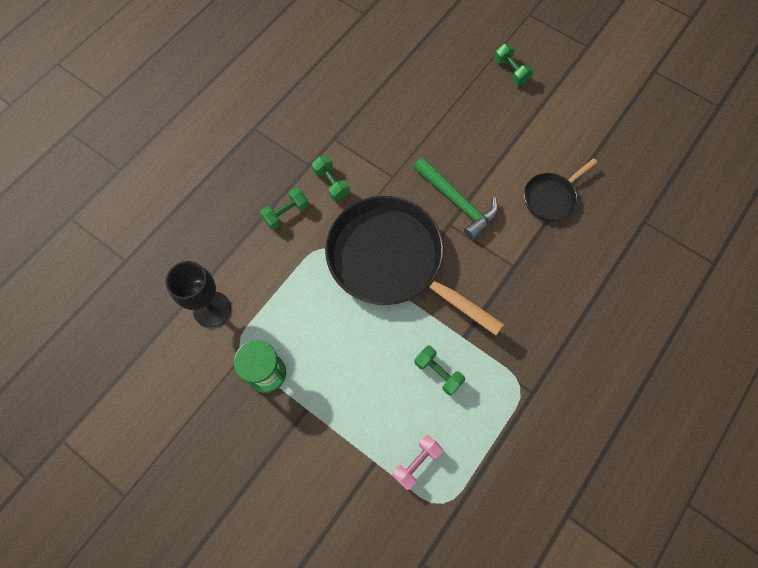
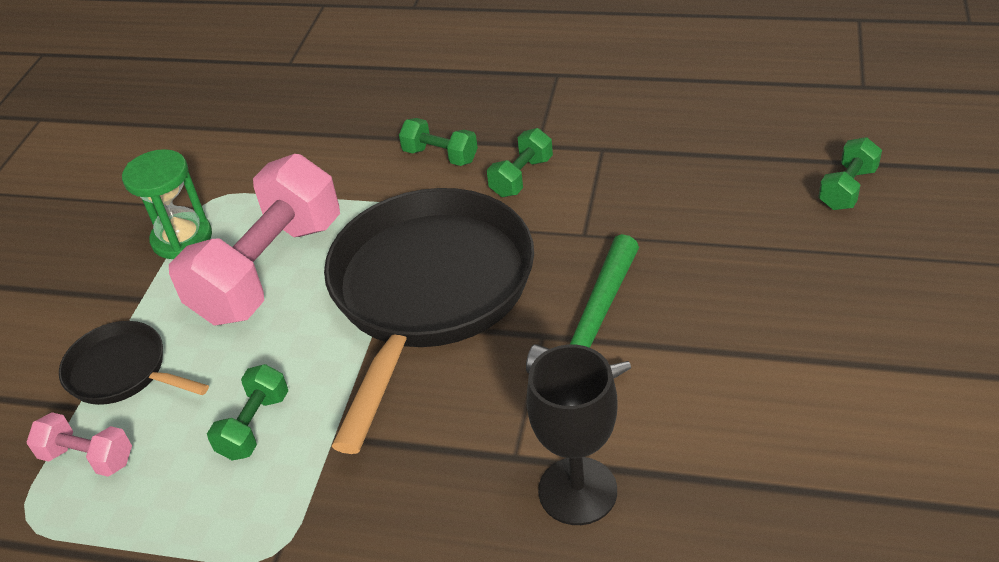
camera: 70 degrees right, 25 degrees down
(212, 309) = (256, 154): black goblet -> black goblet (577, 491)
(326, 332) = (269, 270): none -> pink dumbbell
(511, 71) = (939, 295): green dumbbell -> green dumbbell (847, 189)
(551, 197) = (705, 459): black pan -> black pan (123, 372)

